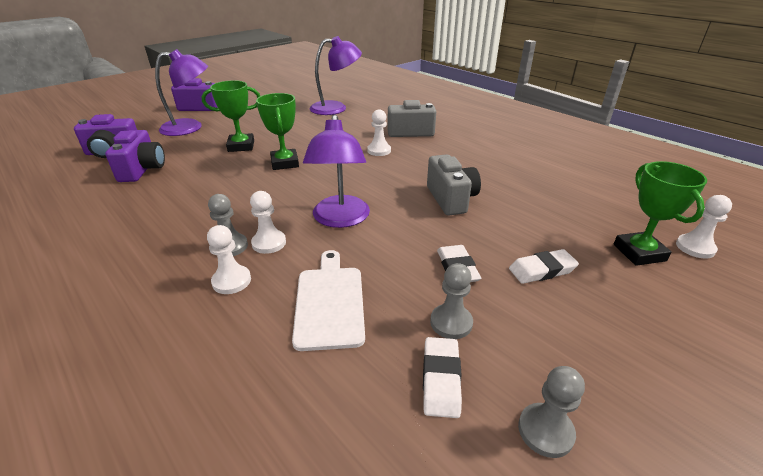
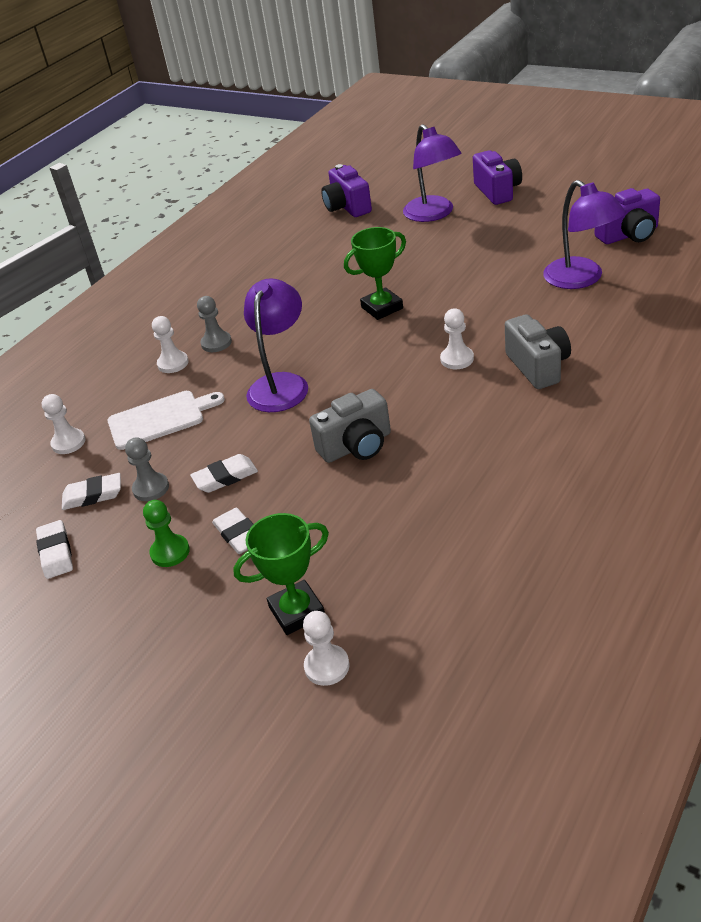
camera: 80 degrees right, 5 degrees up
(143, 170) = (322, 240): purple camera -> purple camera (629, 235)
(241, 146) = (407, 265): green trophy -> none
(269, 243) = (228, 360): white pawn -> white pawn (68, 443)
(340, 219) = (281, 384): purple lamp -> purple lamp turned 120 degrees clockwise
(545, 431) = (56, 552): grey pawn -> white eraser
(559, 318) = (170, 552): none -> green pawn

